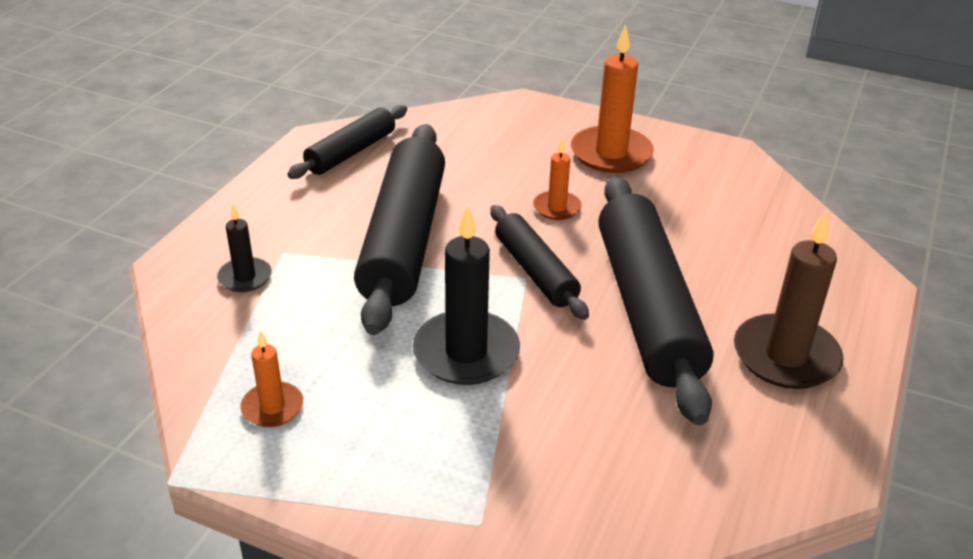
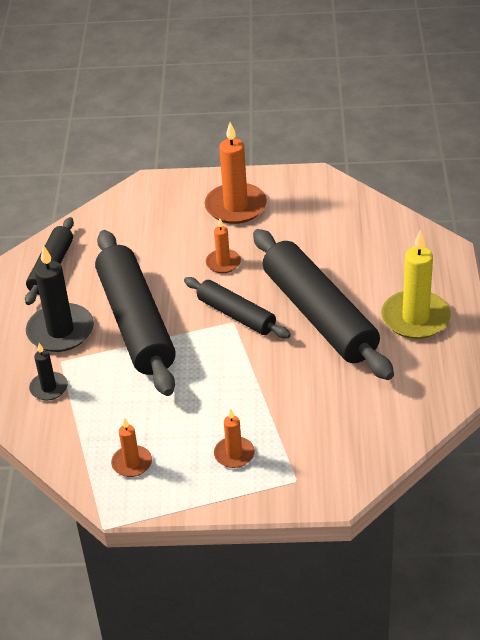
camera: 20 degrees left, 5 degrees up
(416, 449) = (234, 454): none -> orange candle
(466, 352) = (226, 385): black candle -> black candle (60, 331)
(785, 356) = (415, 318): brown candle -> yellow candle

